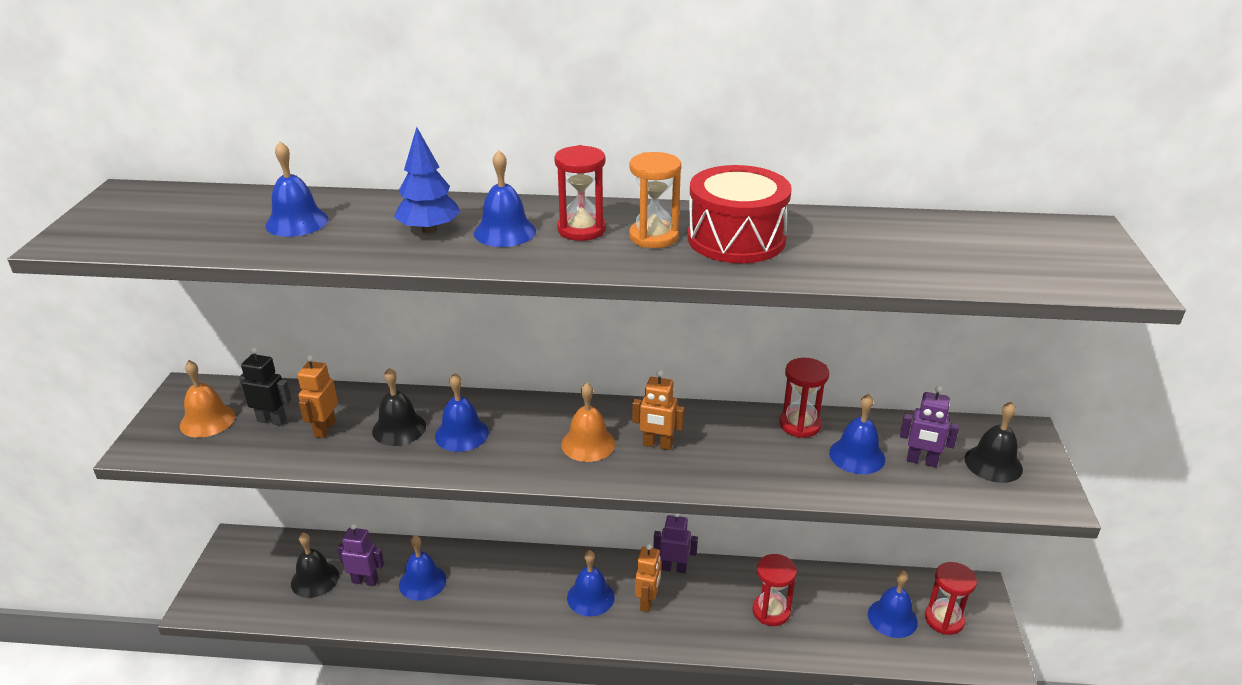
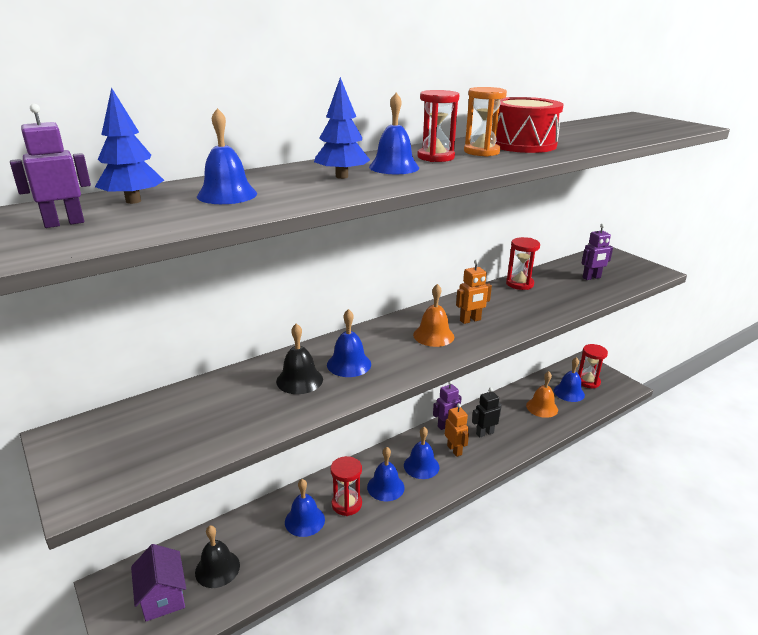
camera: 40 degrees left, 5 degrees down
(207, 420) = (121, 447): orange bell -> orange bell (542, 407)
(226, 206) = (133, 201): none -> blue tree
(258, 576) = (163, 597): none -> purple house
(272, 420) = (185, 420): black robot -> black robot (484, 433)
(324, 429) = (241, 405): orange robot -> none
(365, 581) = (260, 545): purple robot -> purple robot (64, 223)
(771, 611) = (517, 419): red hourglass -> red hourglass (346, 504)
(857, 455) = (564, 286): blue bell -> blue bell (385, 487)
(993, 463) = (617, 267): black bell -> none

